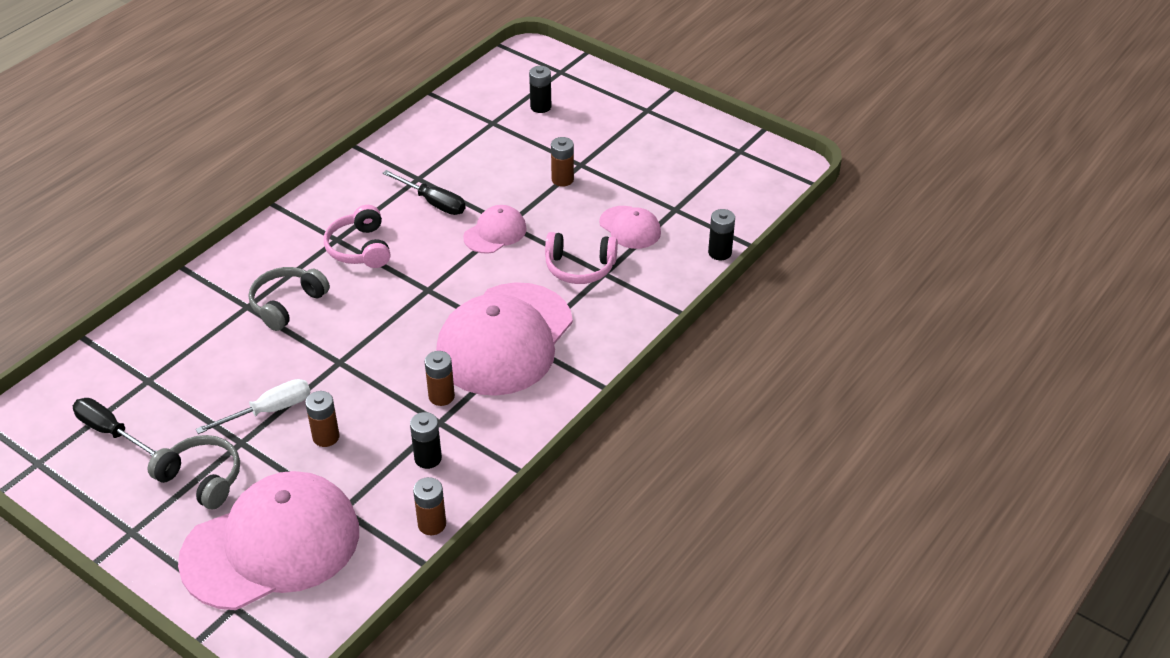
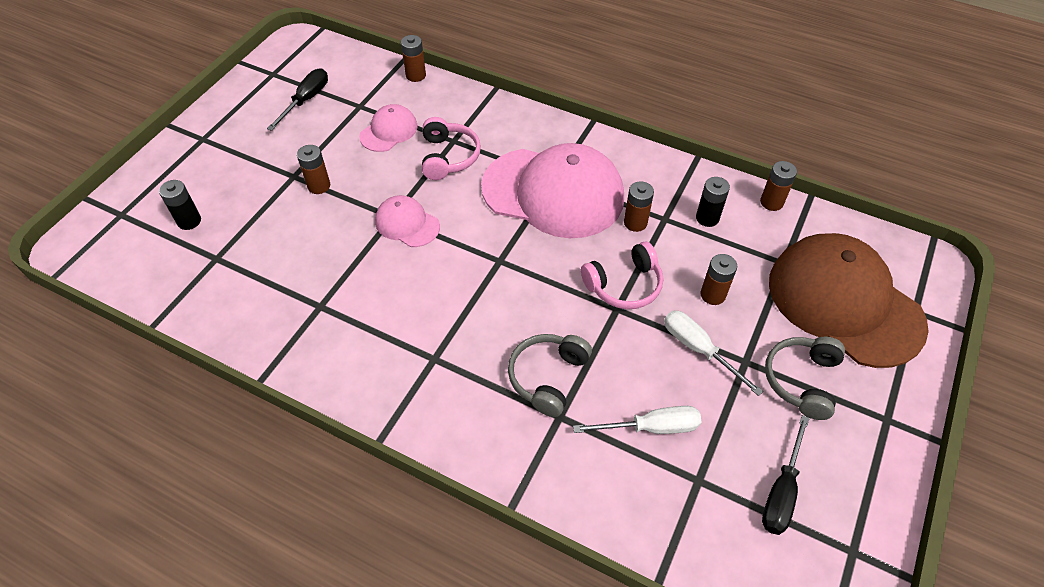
camera: 100 degrees left, 10 degrees up
(208, 361) = (651, 427): none -> white screwdriver
(271, 545) = (844, 302): pink cap -> brown cap
(287, 304) = (548, 377): grey headphones -> grey headphones turned 90 degrees clockwise
(360, 248) = (446, 332): pink headphones -> pink headphones (624, 285)
(433, 202) = (363, 283): black screwdriver -> black screwdriver (306, 100)
(719, 253) = (415, 75): black battery -> brown battery

